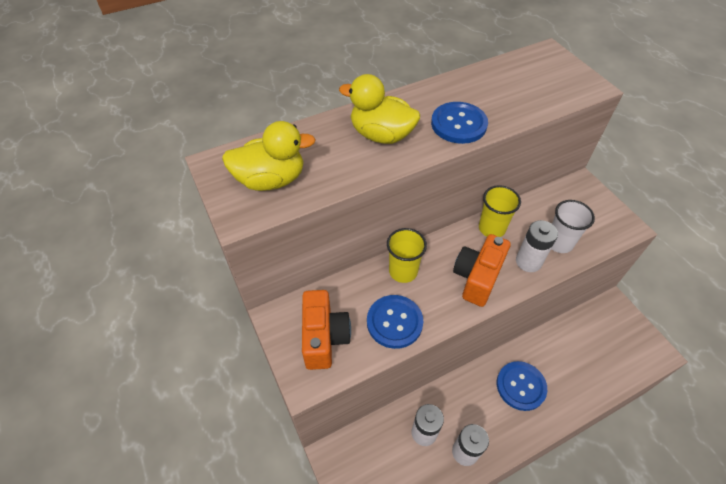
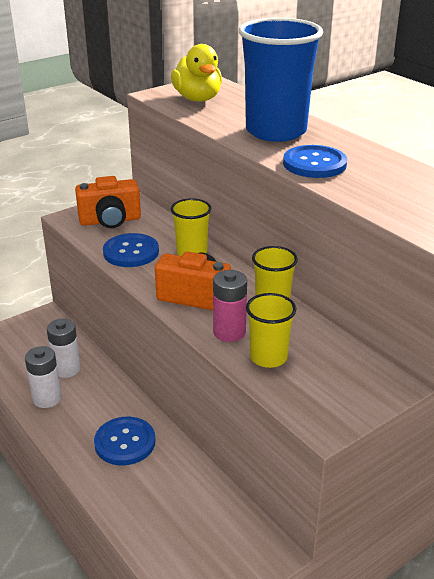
camera: 80 degrees right, 20 degrees down
(381, 135) = (276, 131): yellow duck -> blue cup
(528, 261) = (229, 332): white battery -> pink battery
(559, 243) = (268, 357): white cup -> yellow cup

